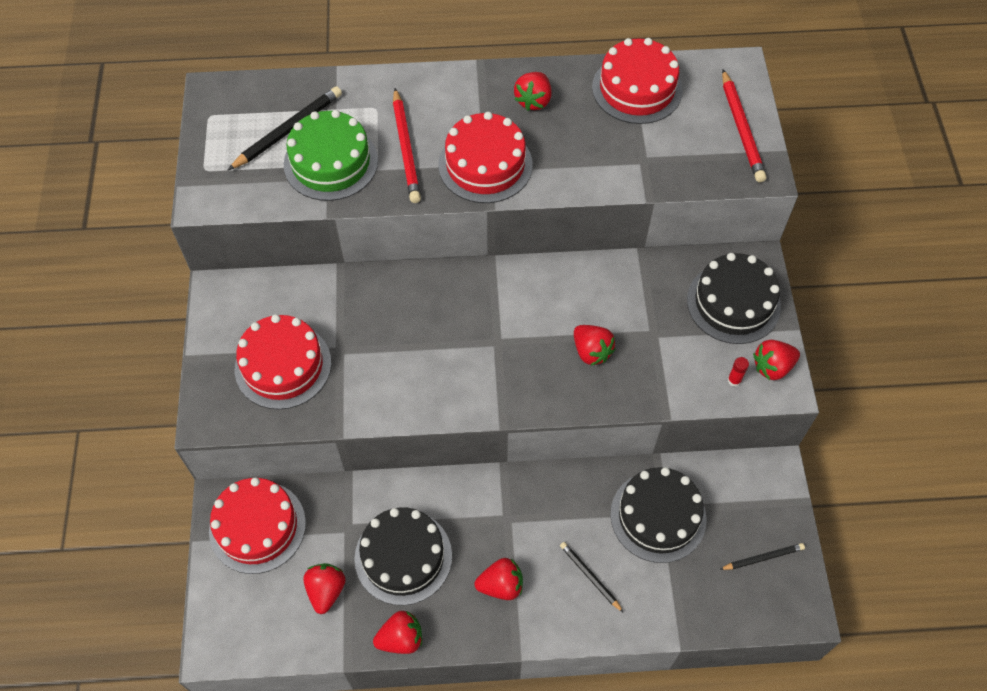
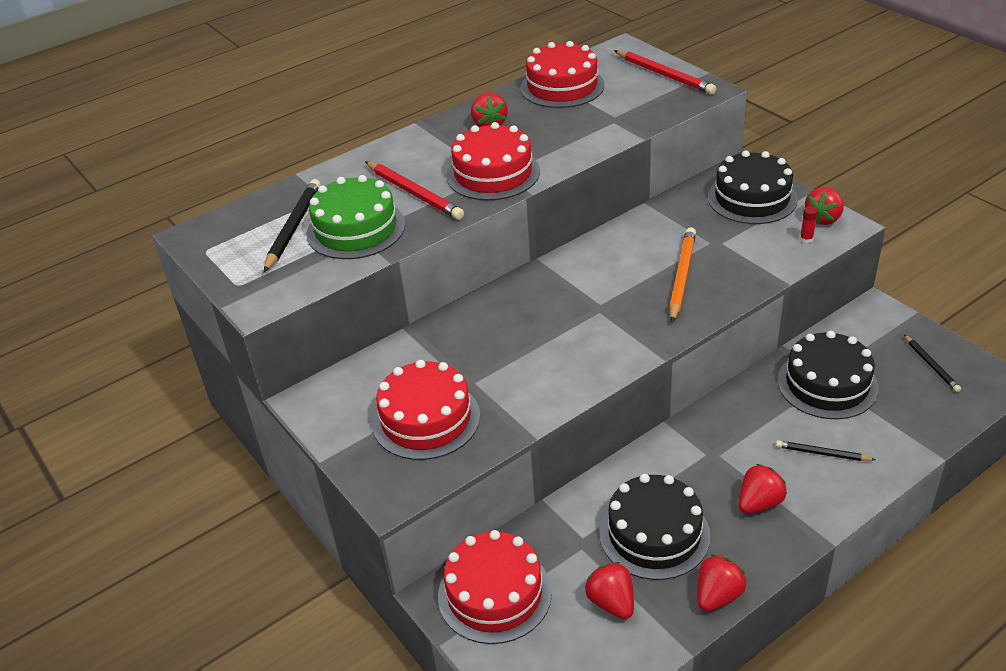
camera: 30 degrees left, 20 degrees down
(591, 351) = (681, 276): red strawberry -> orange pencil
(763, 557) = (931, 365): black pencil -> black pencil turned 120 degrees clockwise

